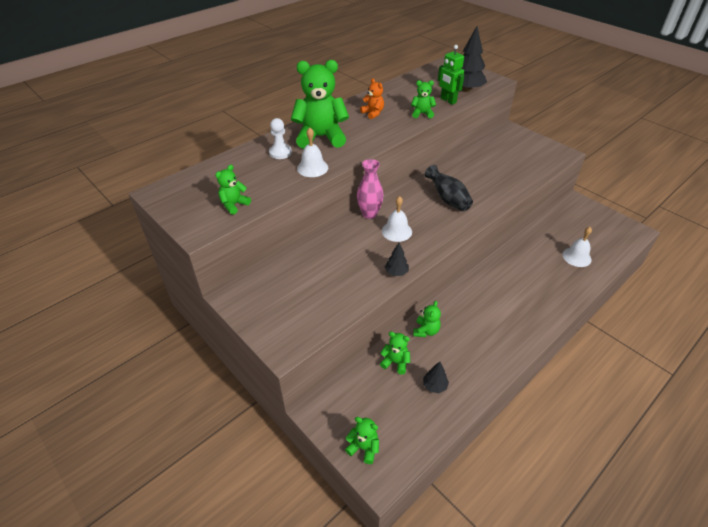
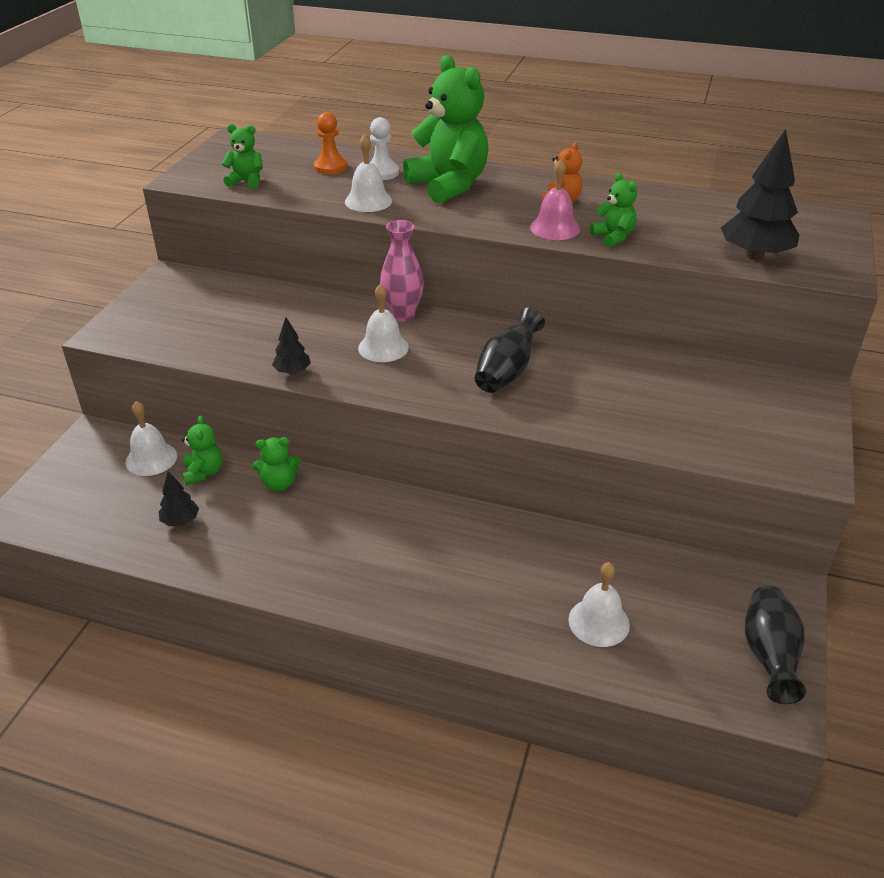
camera: 60 degrees right, 5 degrees down
(251, 167) = (330, 167): none -> orange pawn
(363, 448) = (55, 488): green teddy bear -> none
(365, 385) = (151, 459): none -> white bell
(399, 124) = (555, 228): none -> pink bell
(448, 100) = (689, 248): green robot -> none
(609, 222) = (768, 655): none -> black vase

